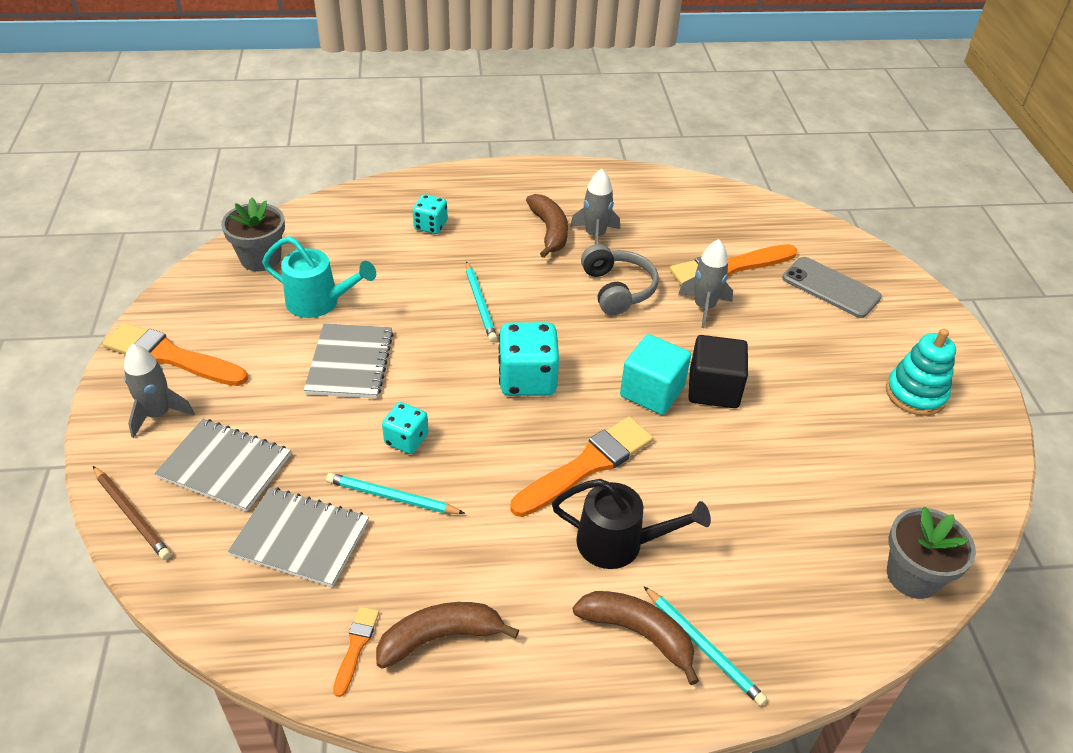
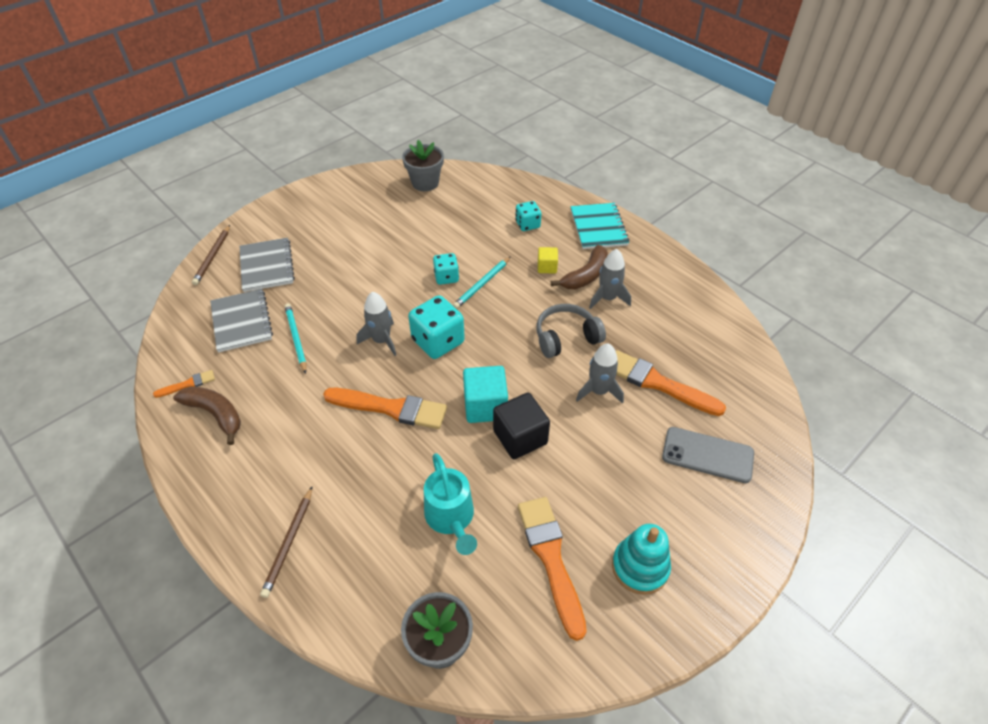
camera: 55 degrees right, 5 degrees up
(158, 414) = (281, 223): grey rocket -> grey rocket (381, 340)
(171, 356) = (323, 201): orange brush -> orange brush (551, 558)
(320, 302) = (414, 224): turquoise watering can -> turquoise watering can (451, 518)
(350, 363) = (379, 263): grey notebook -> none
(406, 439) = (342, 319): turquoise dice -> turquoise dice (446, 277)
(493, 186) = (598, 227): none -> turquoise notebook
(508, 248) = (547, 267): none -> yellow cube
(617, 289) = (566, 338): grey headphones -> grey headphones turned 150 degrees counterclockwise
(619, 543) = (340, 458): black watering can -> none
(638, 633) = (277, 503): brown banana -> none
(703, 647) = (289, 543): turquoise pencil -> brown pencil
(831, 287) = (707, 455): grey phone -> grey phone turned 75 degrees counterclockwise

